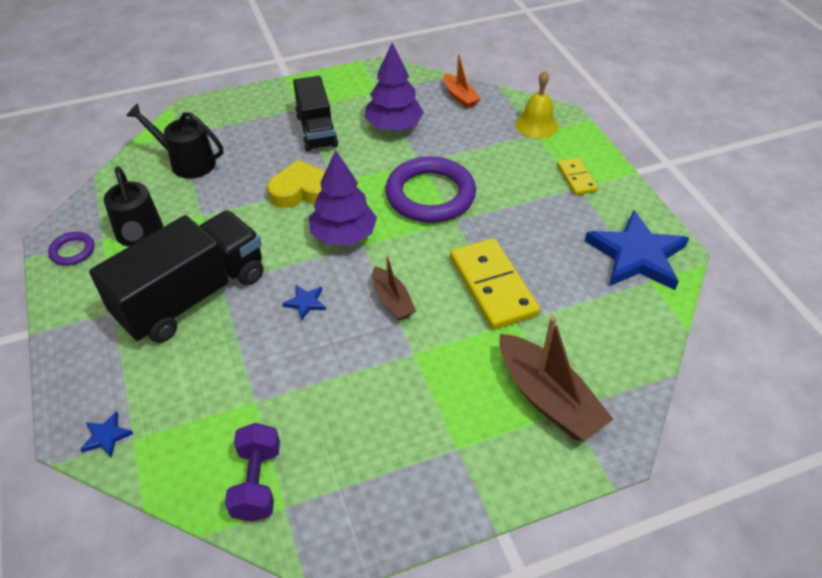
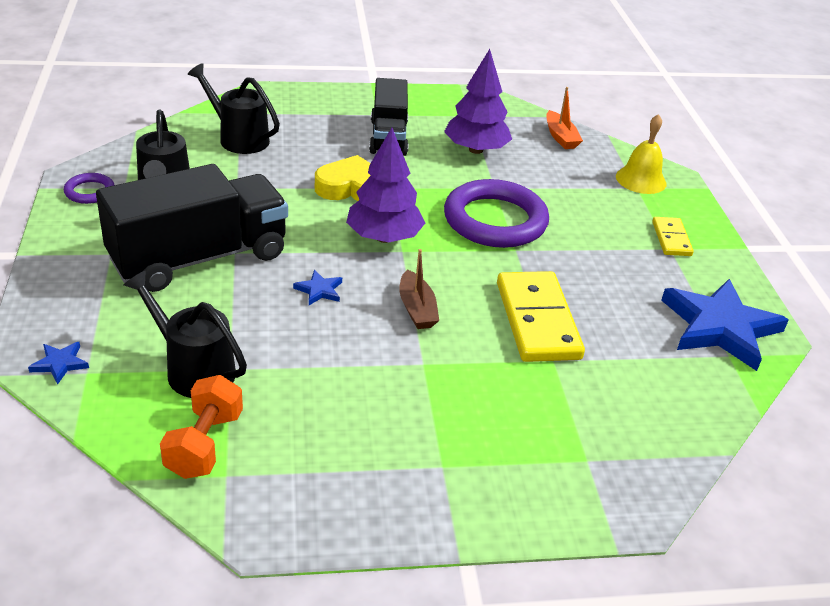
camera: 10 degrees right, 10 degrees down
(224, 410) = (193, 369): none -> black watering can
(257, 482) = (204, 444): purple dumbbell -> orange dumbbell
(547, 398) = (565, 442): brown boat -> none

